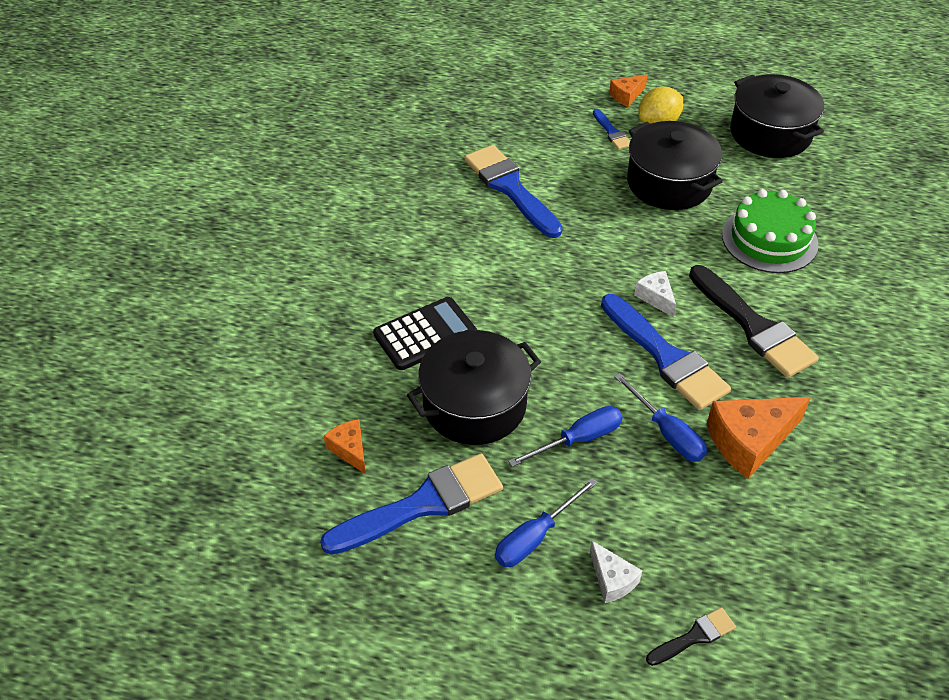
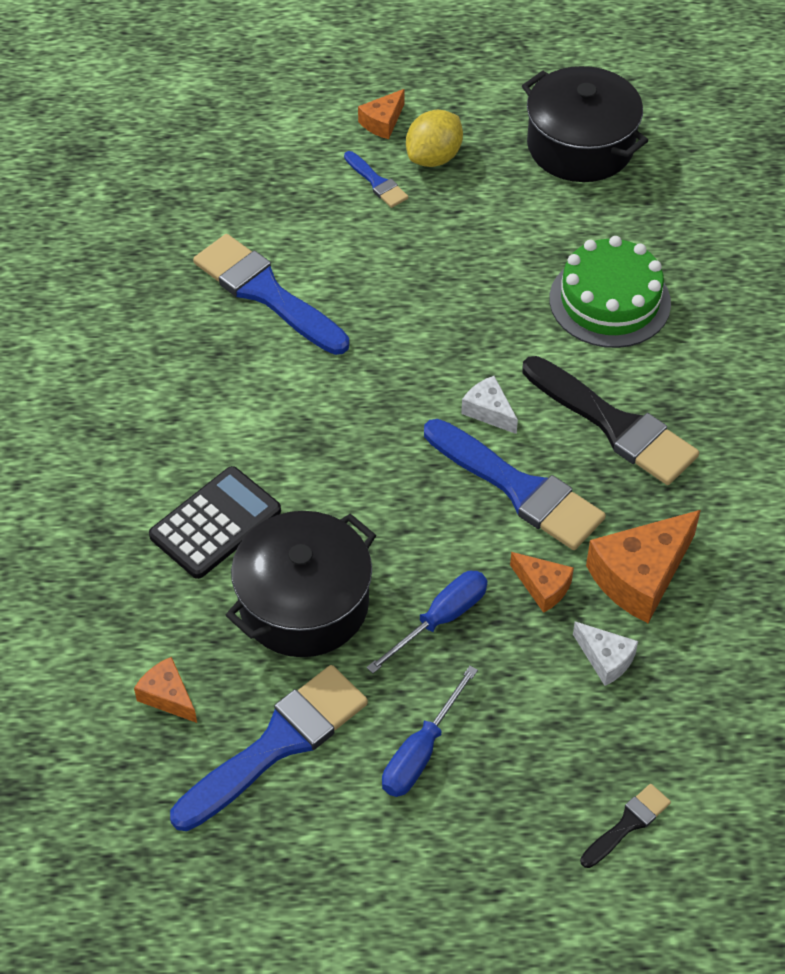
camera: 15 degrees left, 5 degrees up
(612, 579) = (521, 781): white cheese -> white cheese (605, 659)
(667, 433) = (543, 587): blue screwdriver -> orange cheese
(669, 183) = (468, 245): black pot -> none

